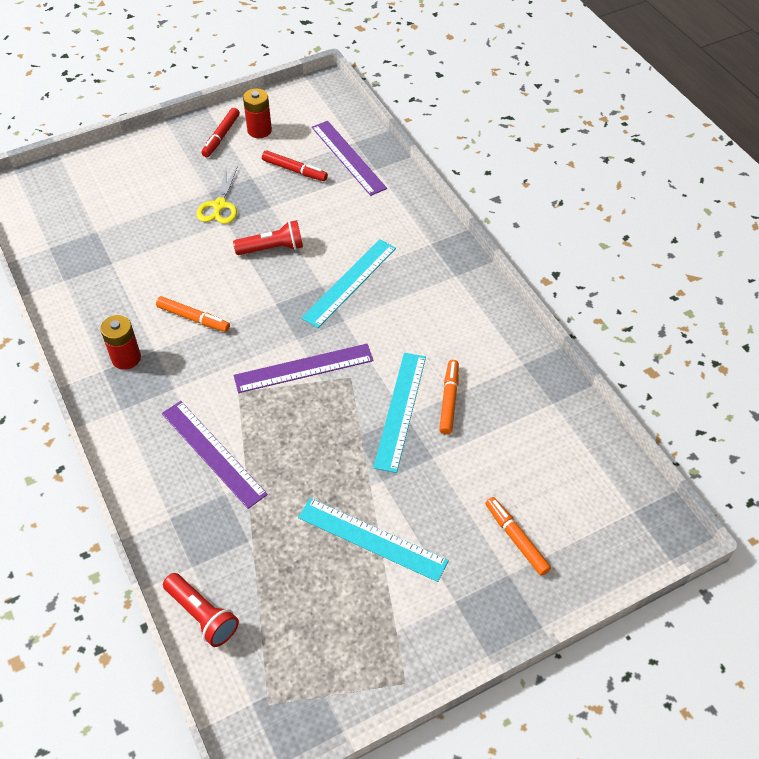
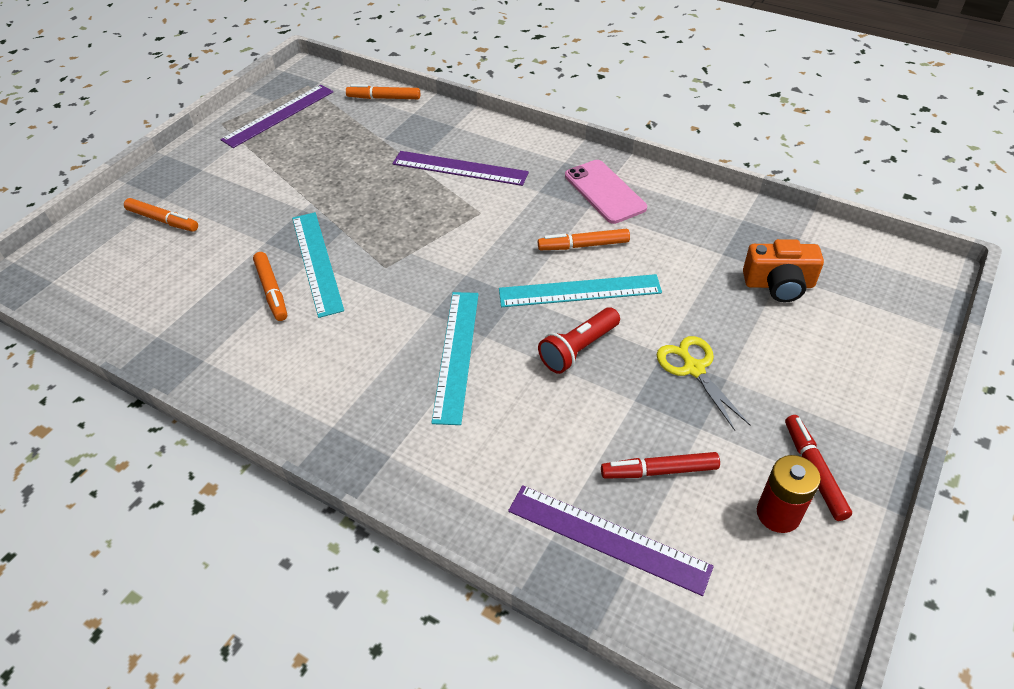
camera: 150 degrees right, 5 degrees down
(107, 226) = (779, 284): none -> orange camera
(126, 358) = (604, 192): red battery -> pink phone
(202, 615) = (384, 98): red flashlight -> orange marker
(304, 368) = (436, 254): purple ruler -> purple ruler (278, 115)
(372, 539) = (288, 174): turquoise ruler -> turquoise ruler (579, 291)

